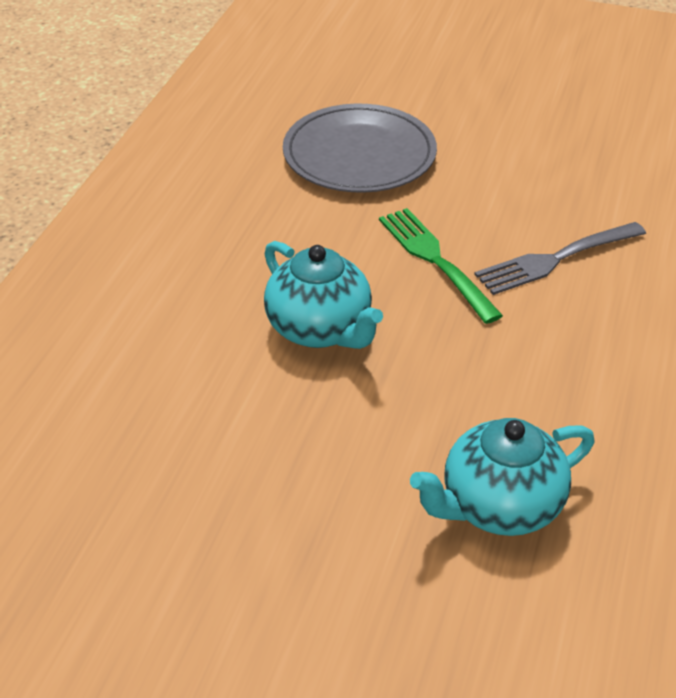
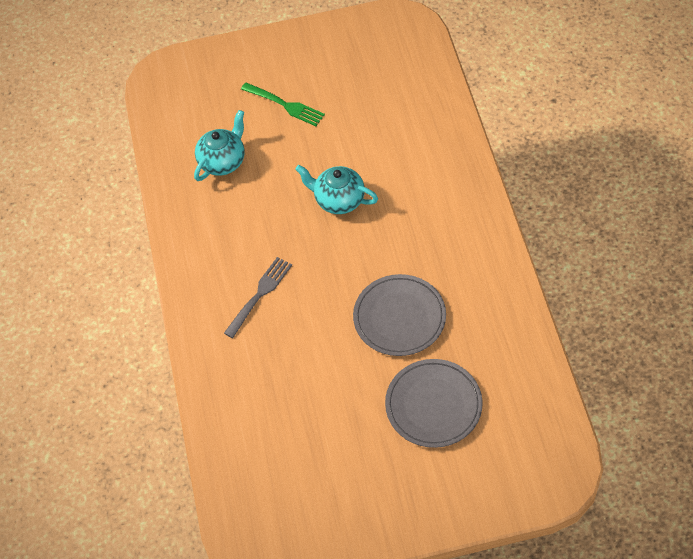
camera: 155 degrees right, 15 degrees up
(393, 69) = (433, 405): none -> grey plate
(436, 261) = (314, 264): green fork -> green fork (284, 105)

